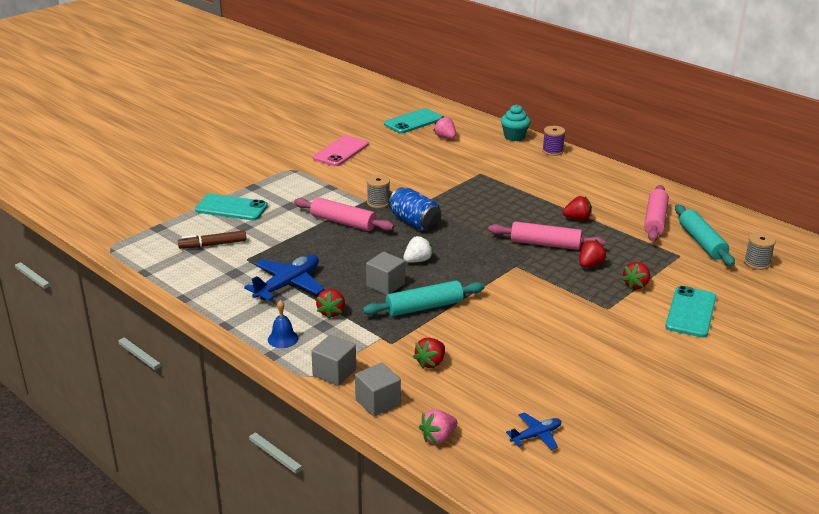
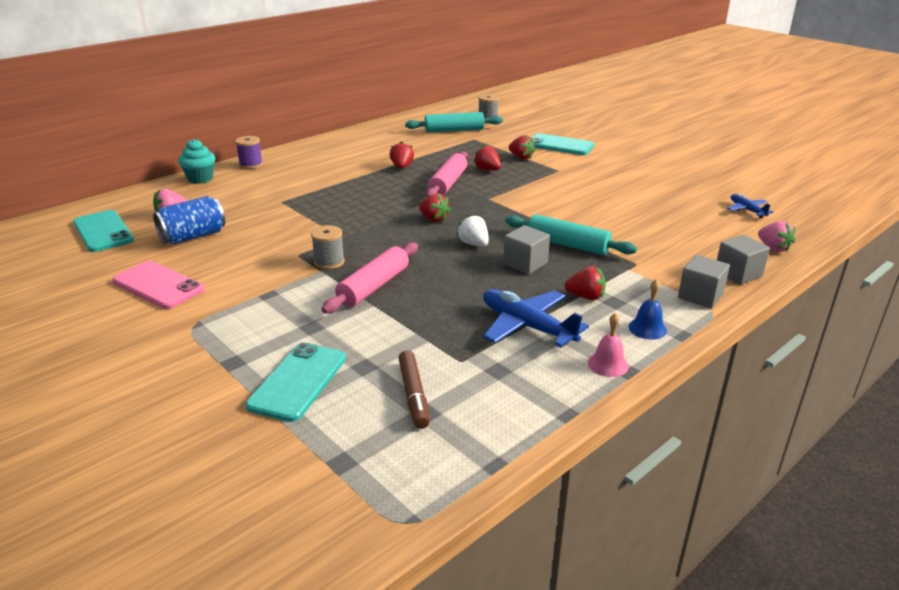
camera: 85 degrees left, 0 degrees up
(236, 317) = (608, 364): none -> pink bell
(414, 222) = (387, 242): blue can -> blue can (193, 236)
(424, 307) = (567, 244): turquoise rolling pin -> turquoise rolling pin turned 45 degrees counterclockwise
(430, 363) = (664, 246): red strawberry -> red strawberry (434, 219)
(655, 220) = (413, 140): pink rolling pin -> none

